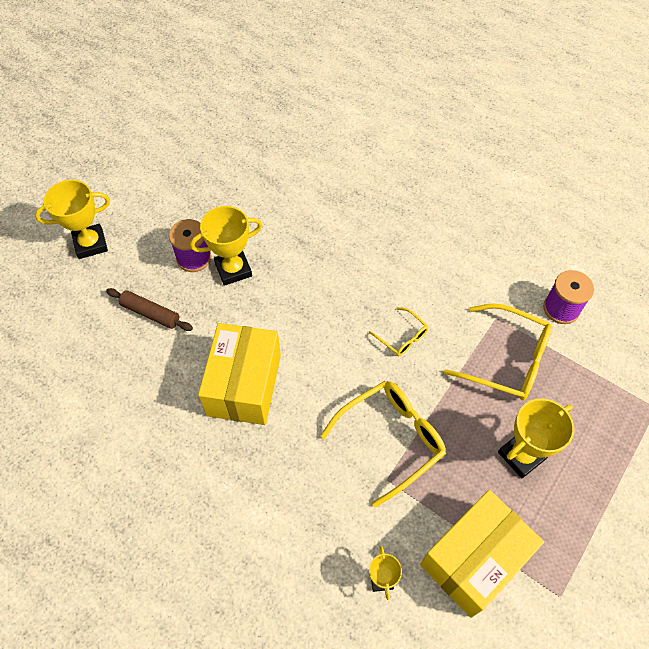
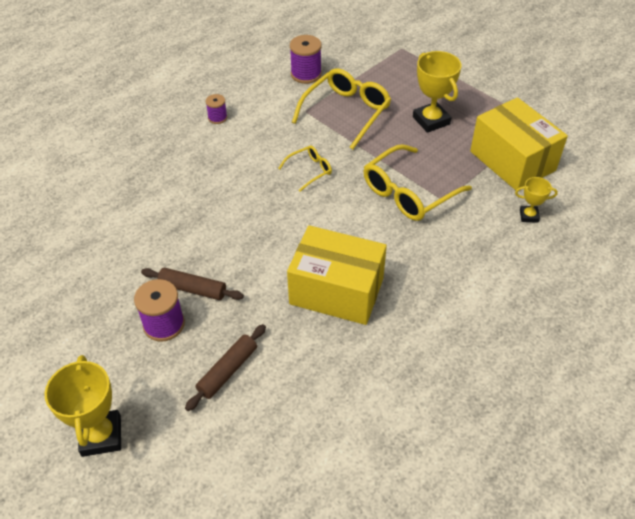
camera: 80 degrees left, 10 degrees down
(233, 269) = (193, 289): yellow trophy -> brown rolling pin
(391, 439) = (408, 192): yellow glasses -> yellow glasses turned 105 degrees counterclockwise
(460, 240) = (217, 118): none -> purple spool

